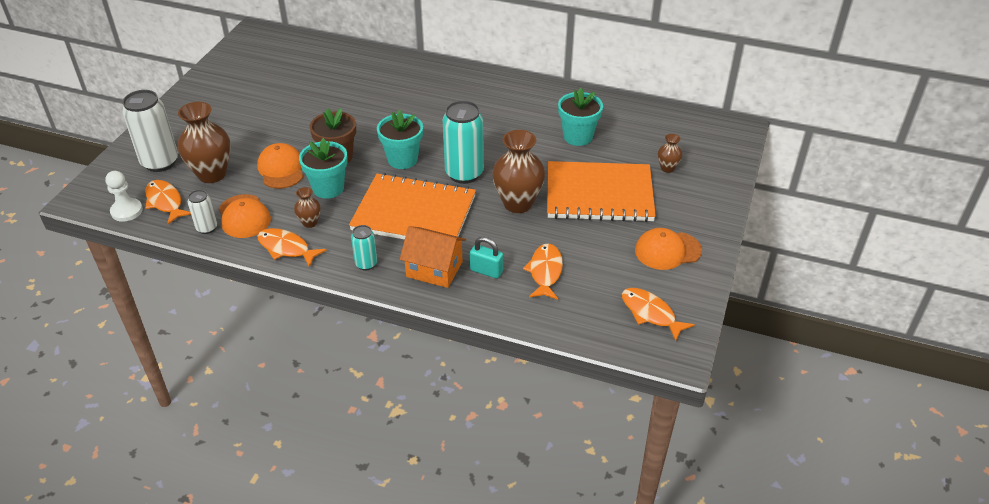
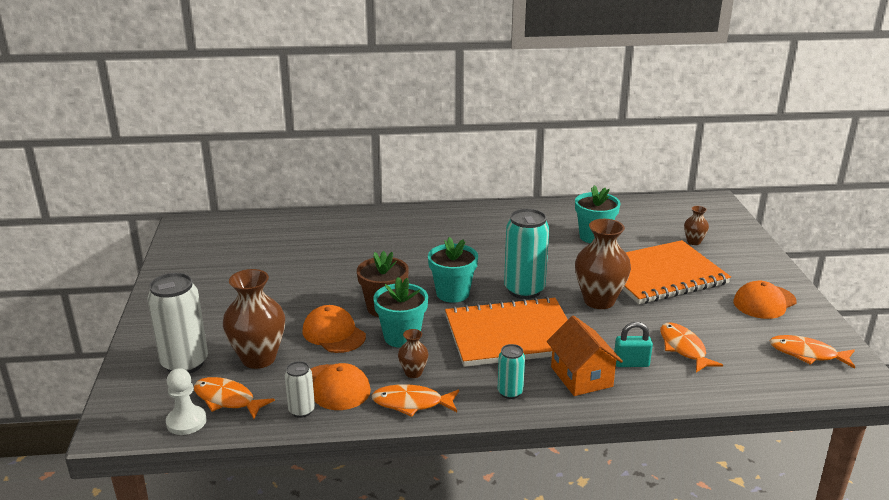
camera: 25 degrees left, 15 degrees down
(434, 269) = (581, 377): orange house -> orange house turned 75 degrees clockwise

